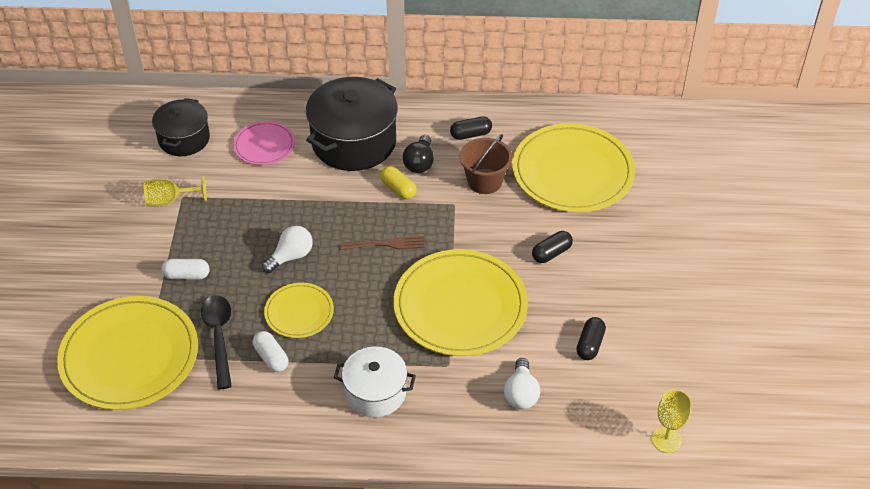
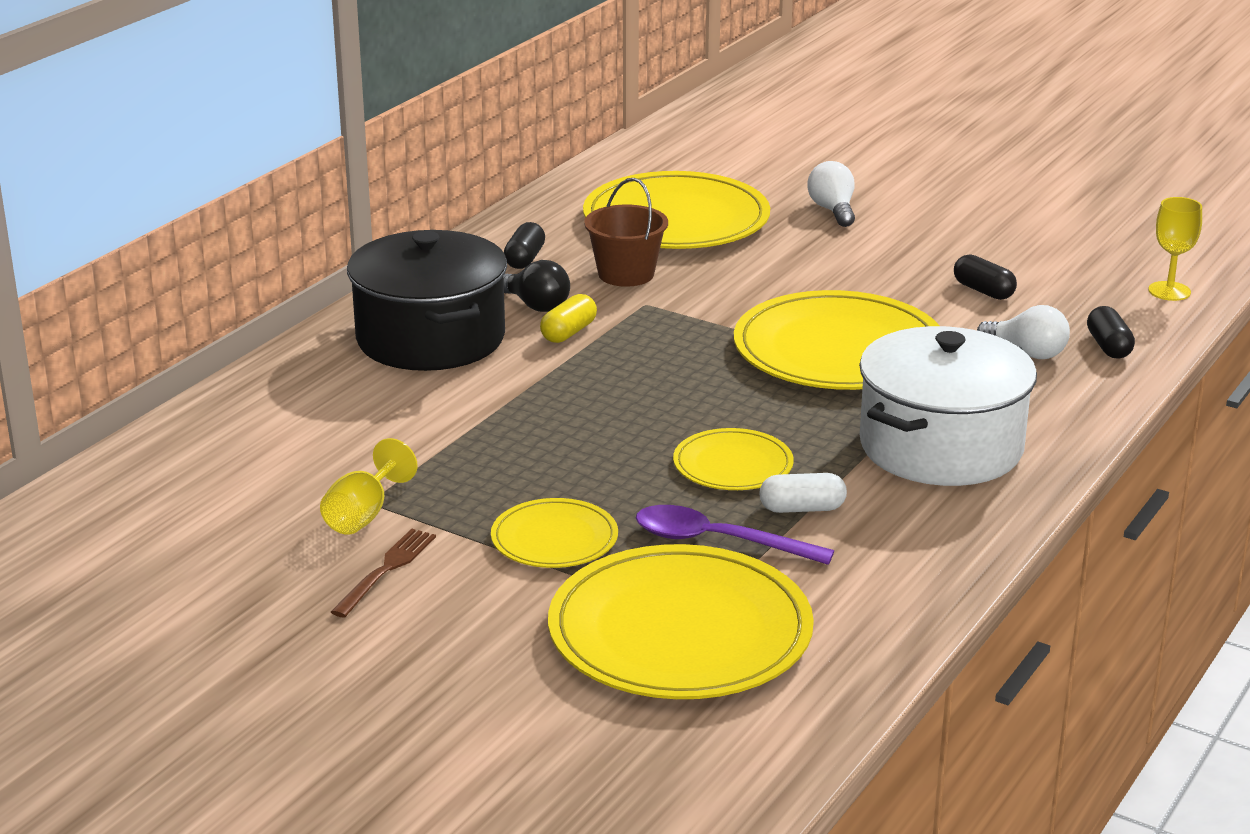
camera: 60 degrees left, 20 degrees down
(184, 139) = (233, 469): black pot -> none
(187, 275) = (554, 539): white capsule -> yellow plate
(219, 337) = (717, 541): black spoon -> purple spoon
(264, 145) = (343, 406): pink plate -> none
(291, 256) = (612, 443): white light bulb -> white light bulb (833, 210)
(375, 392) = (941, 447): white pot -> white pot, size x1.64
(386, 244) = (668, 368): brown fork -> brown fork (386, 569)
(398, 189) = (568, 332): yellow capsule -> yellow capsule turned 45 degrees counterclockwise
(551, 253) = (805, 270): black capsule -> black capsule (1108, 346)

